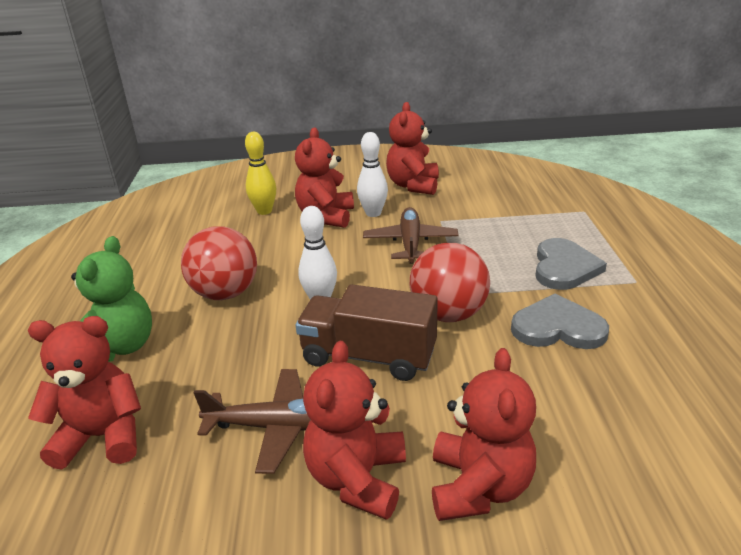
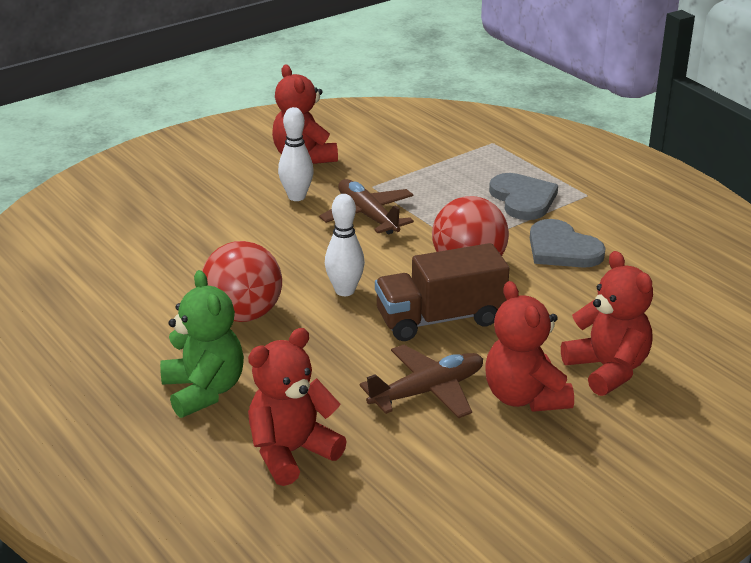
camera: 35 degrees left, 0 degrees up
(264, 211) = (173, 226): yellow bowling pin -> none
(326, 216) = (251, 213): red teddy bear -> none
(557, 327) = (562, 249): grey heart -> grey heart turned 105 degrees counterclockwise

